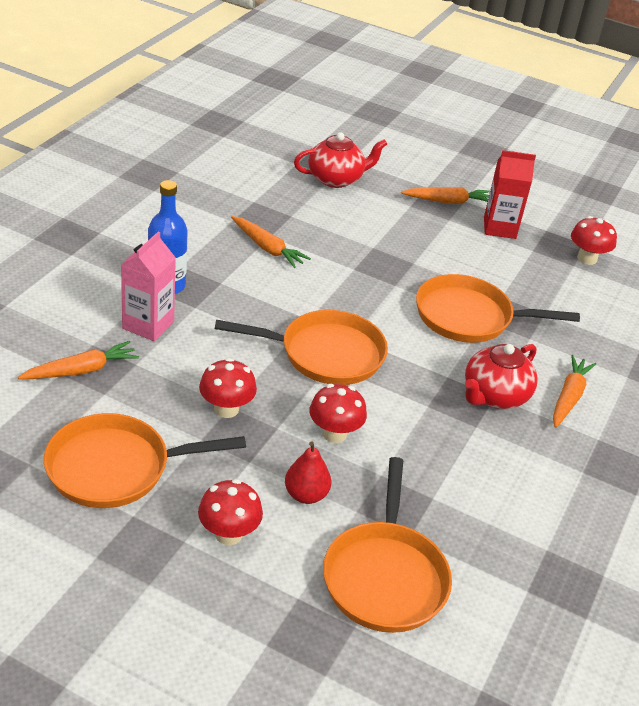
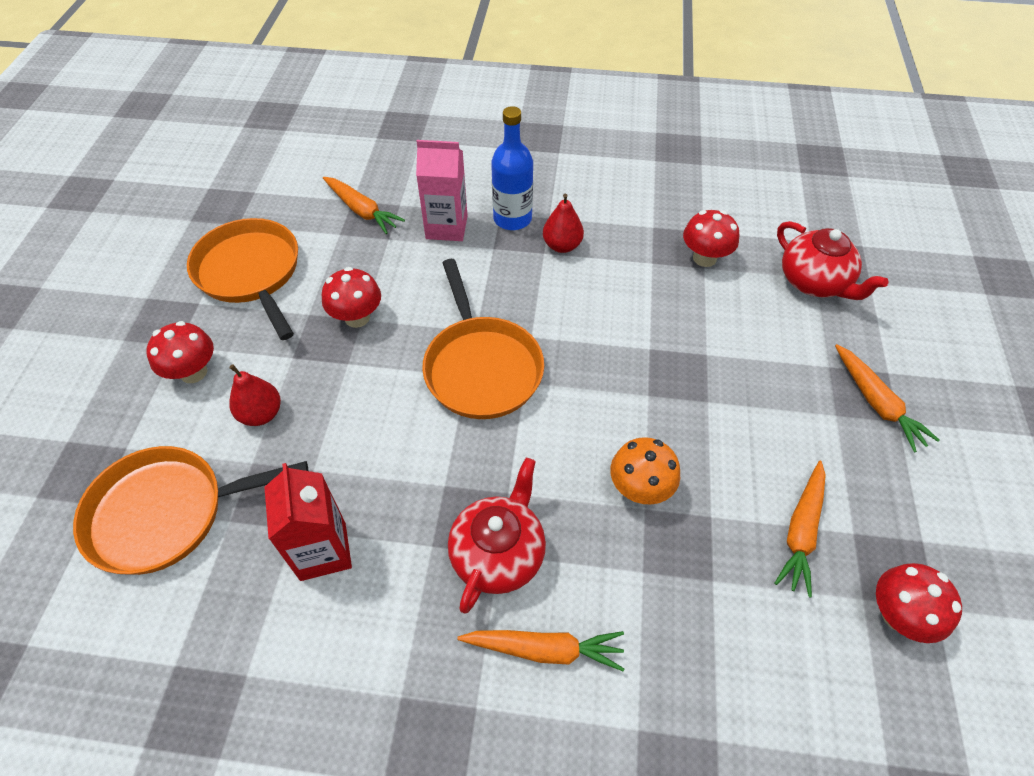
camera: 75 degrees right, 15 degrees up
(219, 271) = (562, 246): none -> red pear
(267, 248) = (628, 267): orange carrot -> orange carrot (801, 531)
(334, 433) = (359, 411): red mushroom -> red mushroom (704, 258)
(469, 317) = (640, 488): orange pan -> orange mushroom
(494, 396) = (498, 553): red teapot -> red teapot turned 90 degrees clockwise
(499, 228) = (871, 478): red carton -> red carton (323, 551)

